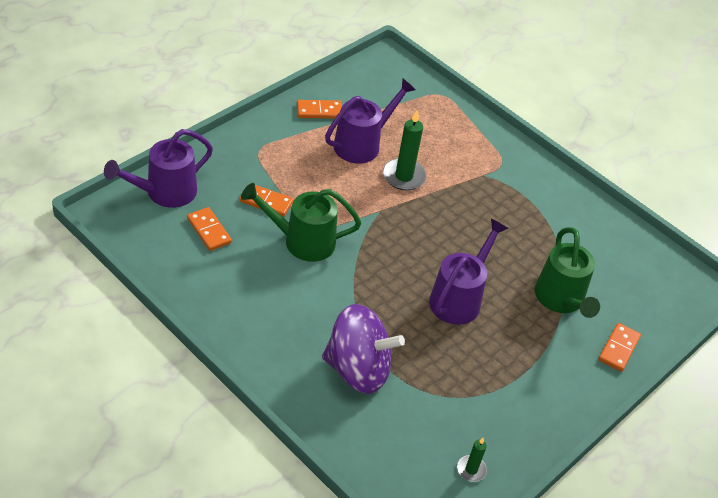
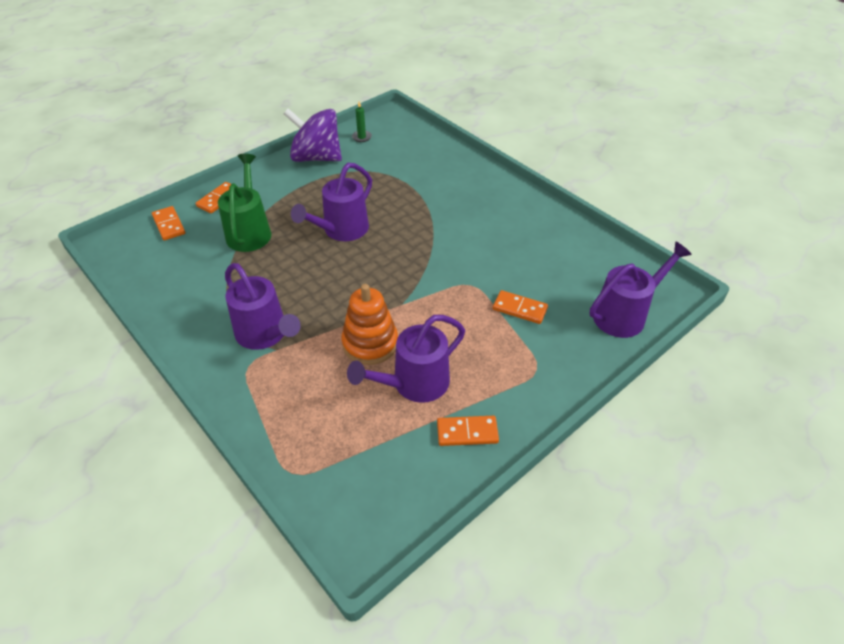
camera: 170 degrees left, 0 degrees up
(209, 231) = (570, 279): orange domino -> orange domino (169, 225)
(301, 241) = (481, 272): green watering can -> none
(358, 369) = (433, 184): purple spinning top -> purple spinning top (316, 157)
(404, 176) = (370, 343): green candle -> orange stacking toy
(498, 187) = (265, 334): none -> purple watering can

